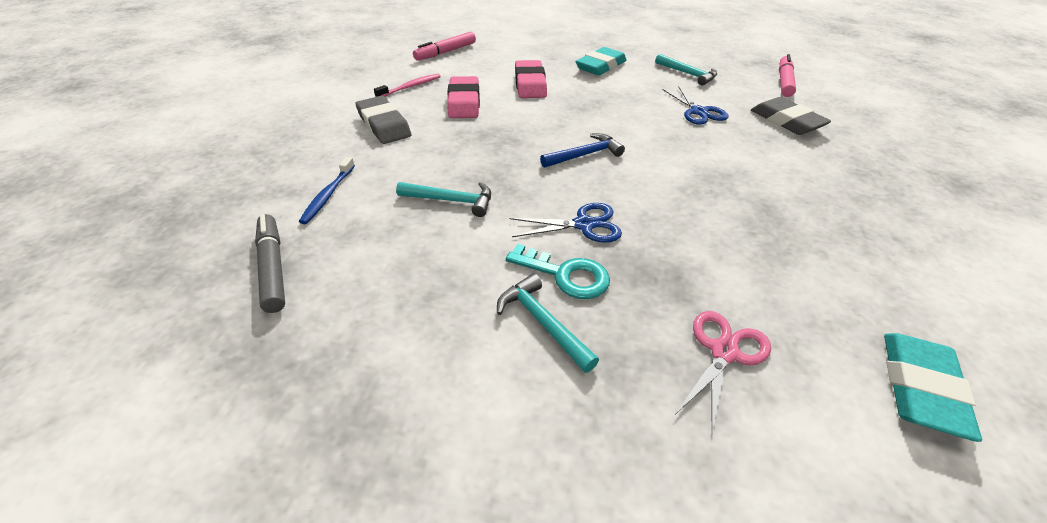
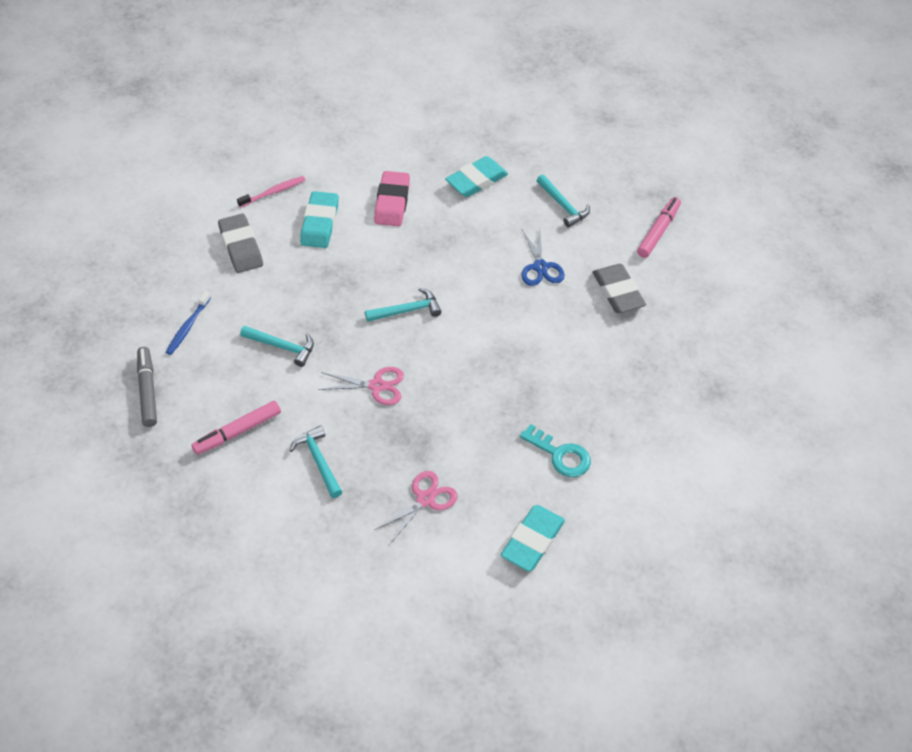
camera: 10 degrees right, 10 degrees up
(445, 52) = (320, 134): pink marker -> pink marker (237, 432)
(464, 102) = (320, 223): pink eraser -> turquoise eraser
(565, 275) = (346, 427): turquoise key -> turquoise key (560, 455)
(584, 155) = (407, 310): blue hammer -> turquoise hammer
(584, 225) = (376, 386): blue scissors -> pink scissors

